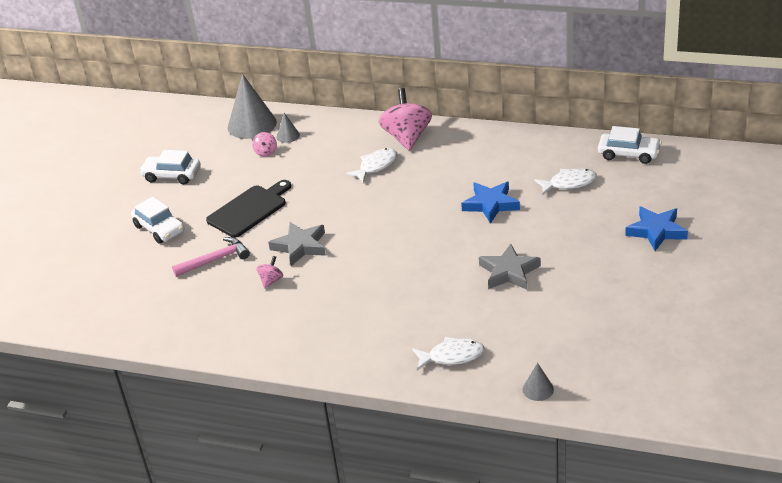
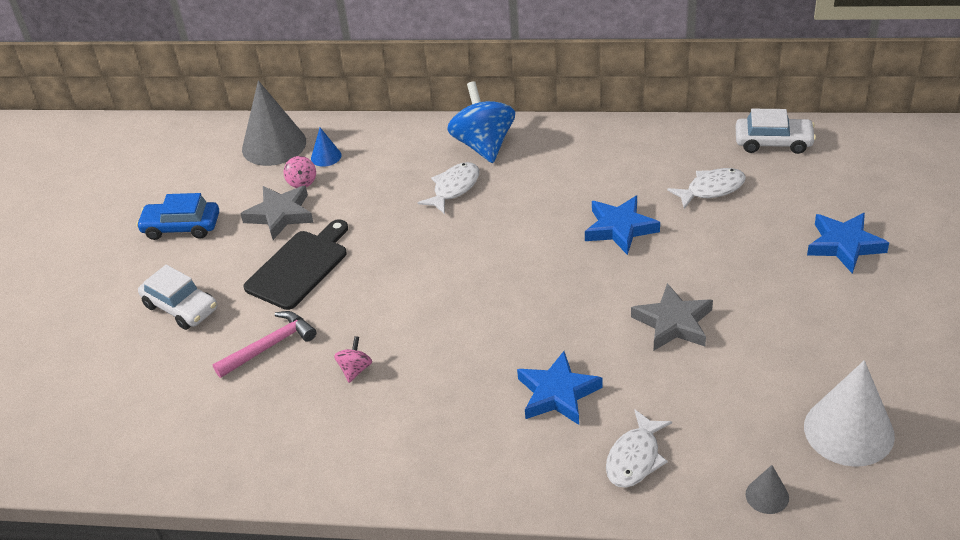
camera: 10 degrees left, 5 degrees up
(172, 175) = (181, 227): white car -> blue car
(288, 136) = (326, 156): grey cone -> blue cone
(300, 246) = (382, 314): grey star -> grey star (280, 215)
(407, 137) = (483, 145): pink spinning top -> blue spinning top
(410, 310) = (557, 393): none -> blue star
(452, 356) = (635, 458): white fish -> white fish turned 135 degrees clockwise
(612, 354) = (848, 431): none -> white cone

